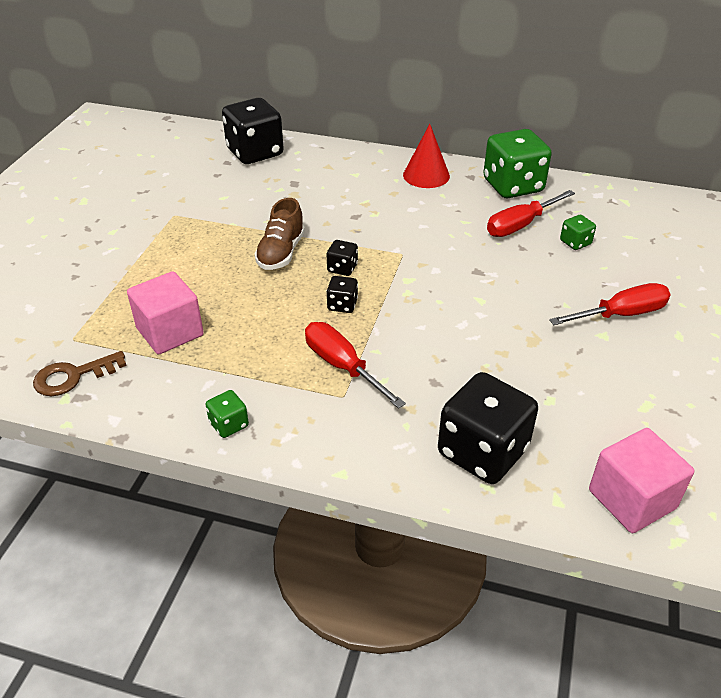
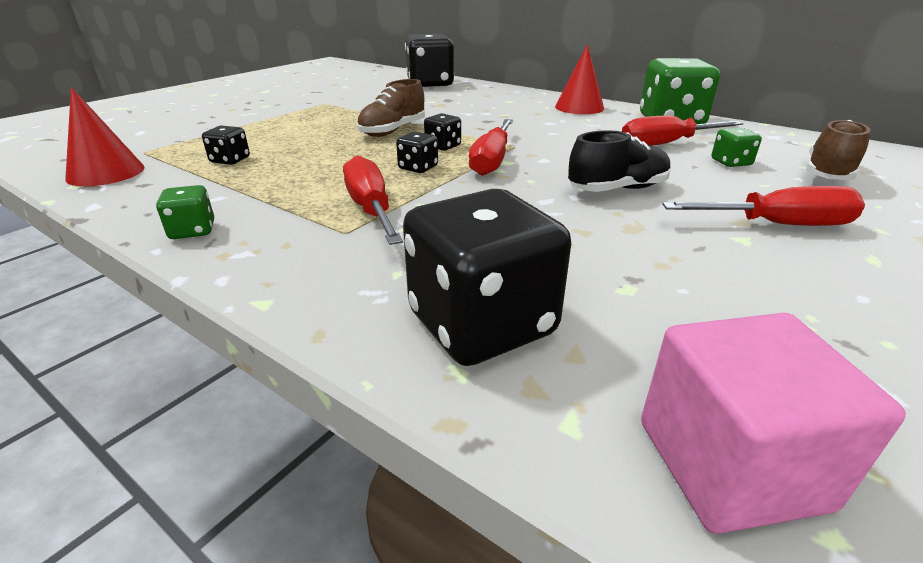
camera: 20 degrees right, 10 degrees down
(73, 376) = (106, 173): brown key -> red cone
(170, 332) = (230, 160): pink cube -> black dice
(395, 281) = (492, 160): none -> red screwdriver
(506, 298) = (617, 189): none -> black shoe
(643, 243) = (828, 174): none -> brown shoe

